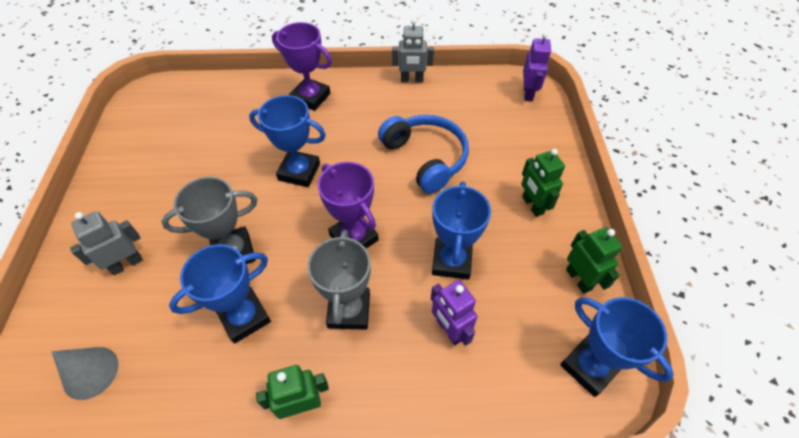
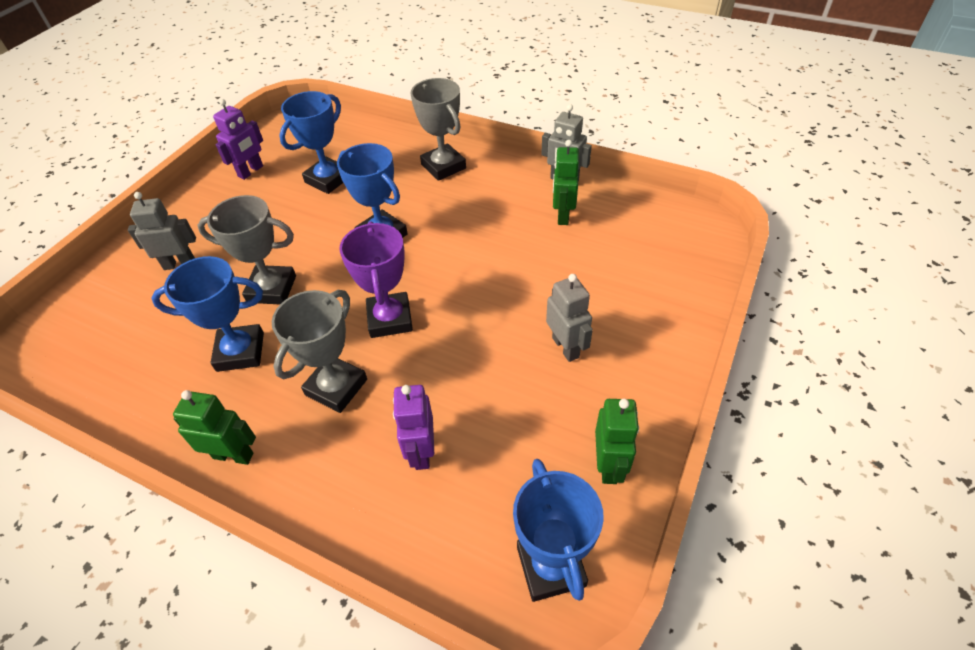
camera: 30 degrees right, 5 degrees down
(90, 372) = (93, 344): grey cone -> none
(310, 97) = (443, 166): purple trophy -> grey trophy
(425, 158) = (521, 266): blue headphones -> none
(451, 261) = (474, 383): blue trophy -> blue trophy (328, 179)
(497, 207) = (566, 347): none -> grey robot
(528, 93) = (696, 235): purple robot -> purple robot (251, 171)
(532, 205) = (610, 361): green robot -> green robot (562, 215)

